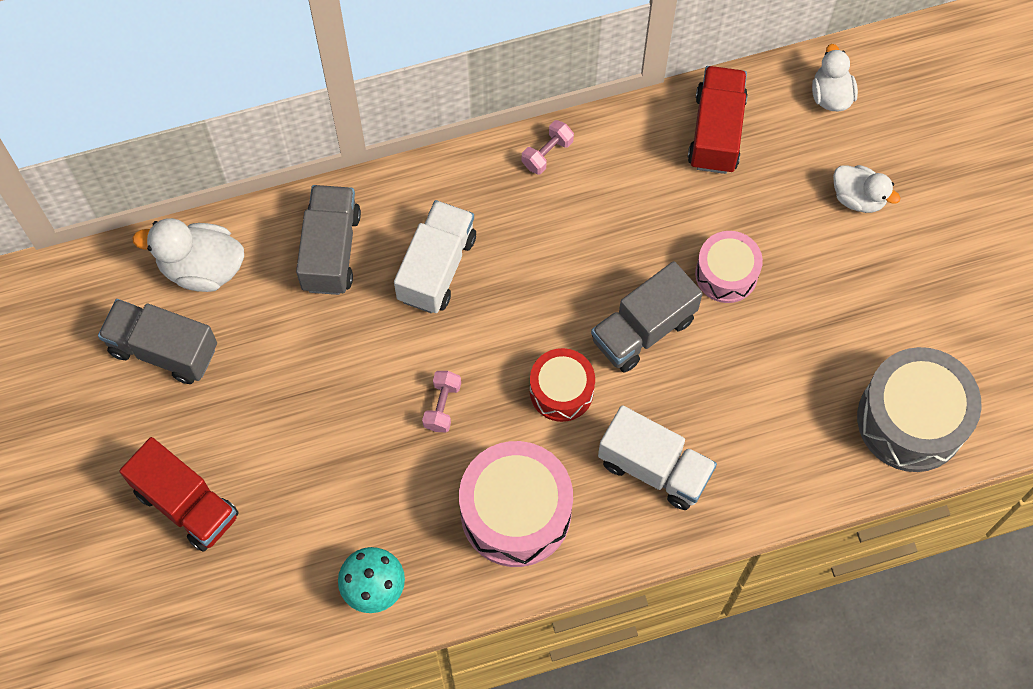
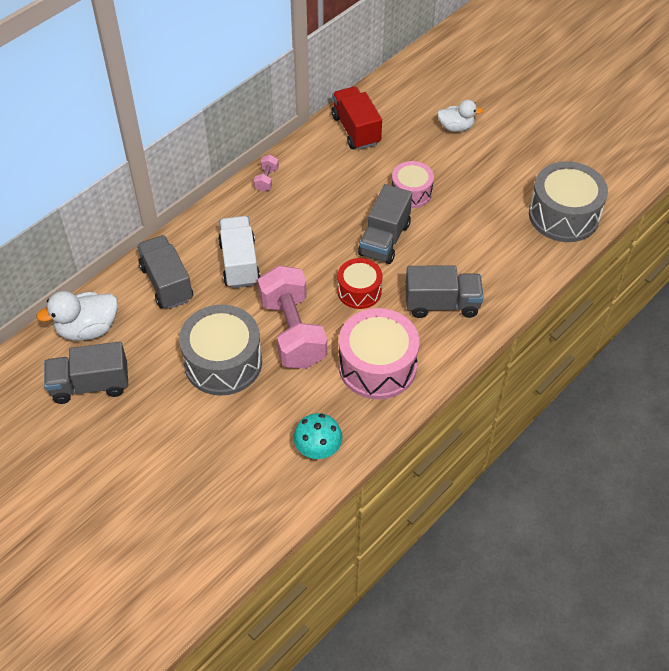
camera: 30 degrees left, 15 degrees down
(186, 504) = (162, 464): red truck -> none
(333, 403) = (223, 362): none -> grey drum
(442, 406) = (293, 332): pink dumbbell -> pink dumbbell, size x2.44
(654, 468) = (442, 304): white truck -> grey truck
(831, 95) = (406, 88): white duck -> none

